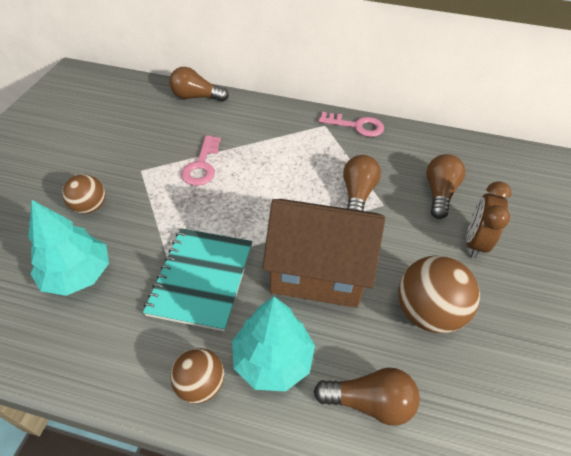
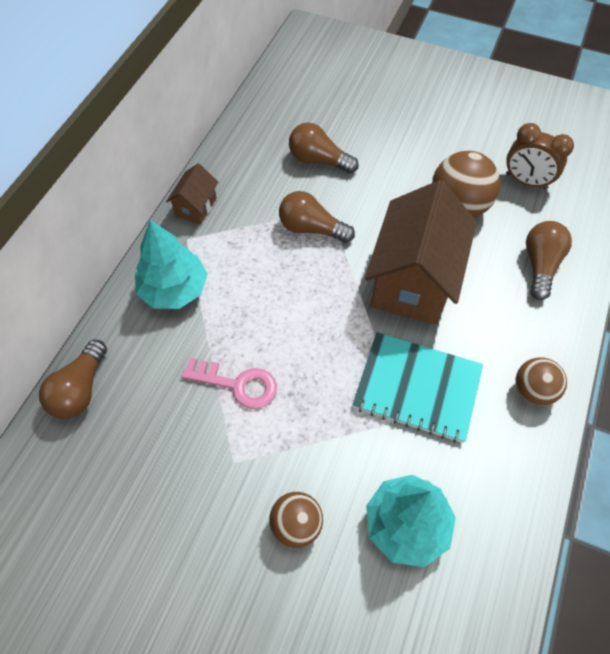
camera: 80 degrees left, 10 degrees up
(272, 359) = (506, 330): turquoise tree -> turquoise tree (174, 290)
(356, 126) = (196, 207): pink key -> brown house
(474, 242) = (384, 152): brown clock -> brown clock (526, 181)

